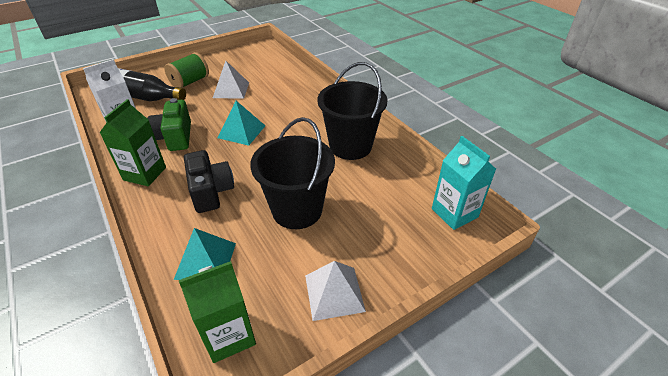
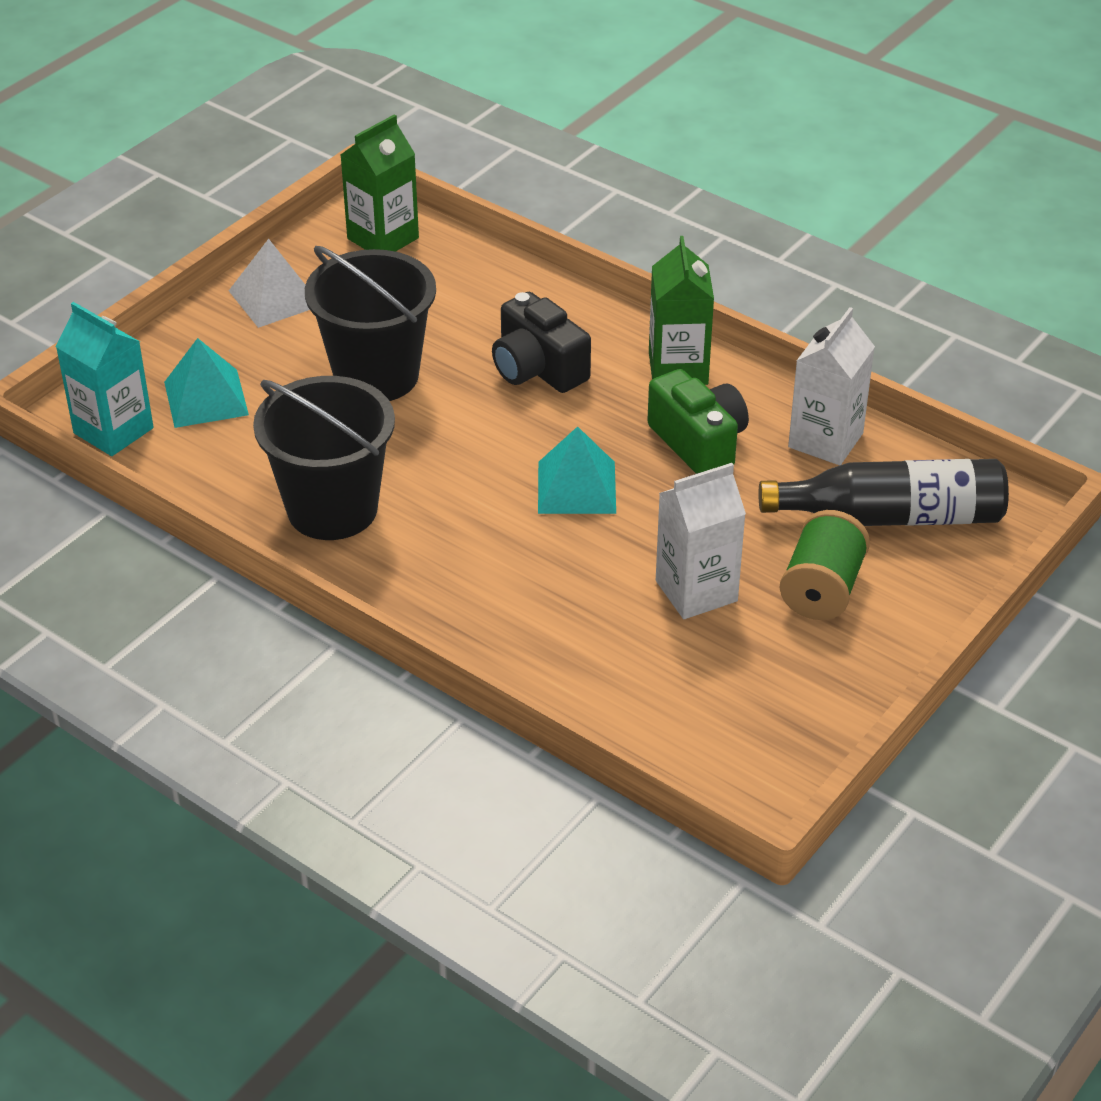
camera: 160 degrees right, 0 degrees up
(205, 260) = (468, 290): turquoise pyramid -> turquoise pyramid (206, 398)
(231, 90) = (696, 591): white pyramid -> white carton

